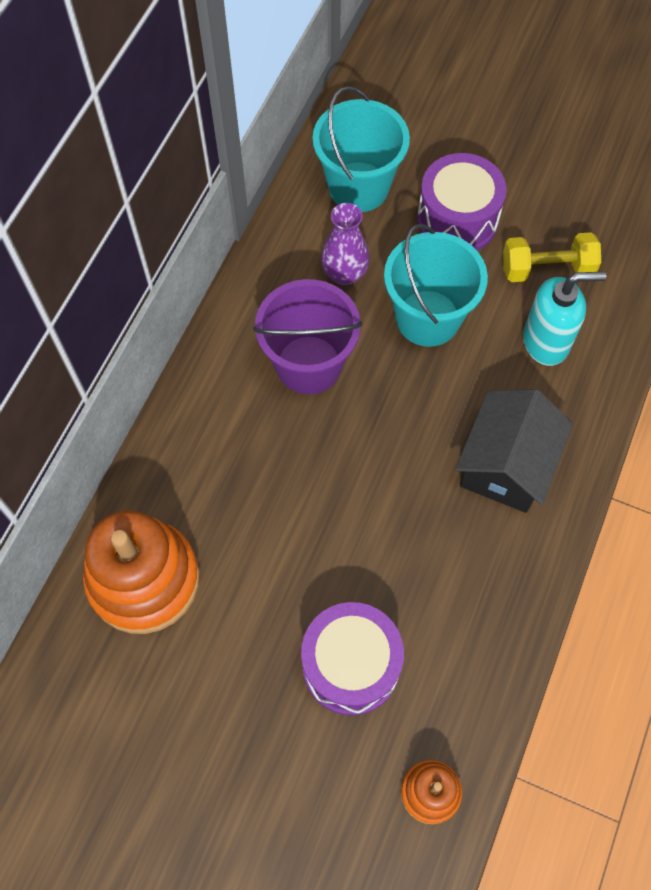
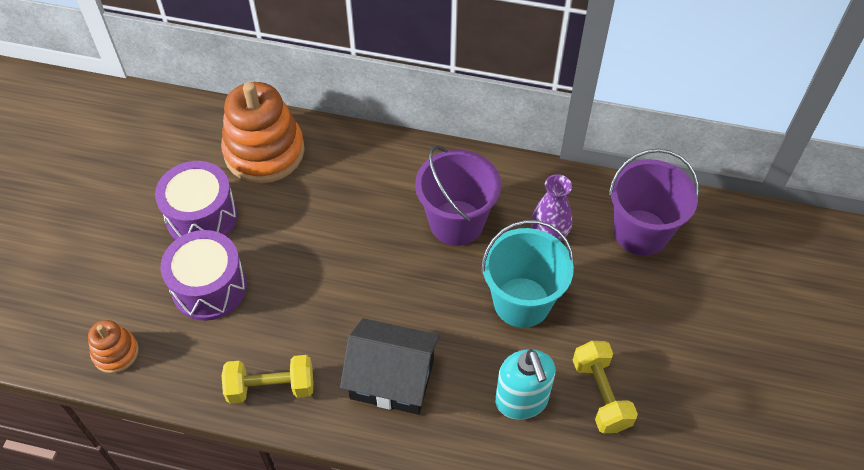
camera: 80 degrees right, 10 degrees down
(358, 187) = (641, 232): turquoise bucket -> purple bucket
(457, 220) = (631, 313): purple drum -> purple drum (202, 217)
(502, 599) = (271, 387): none -> yellow dumbbell

